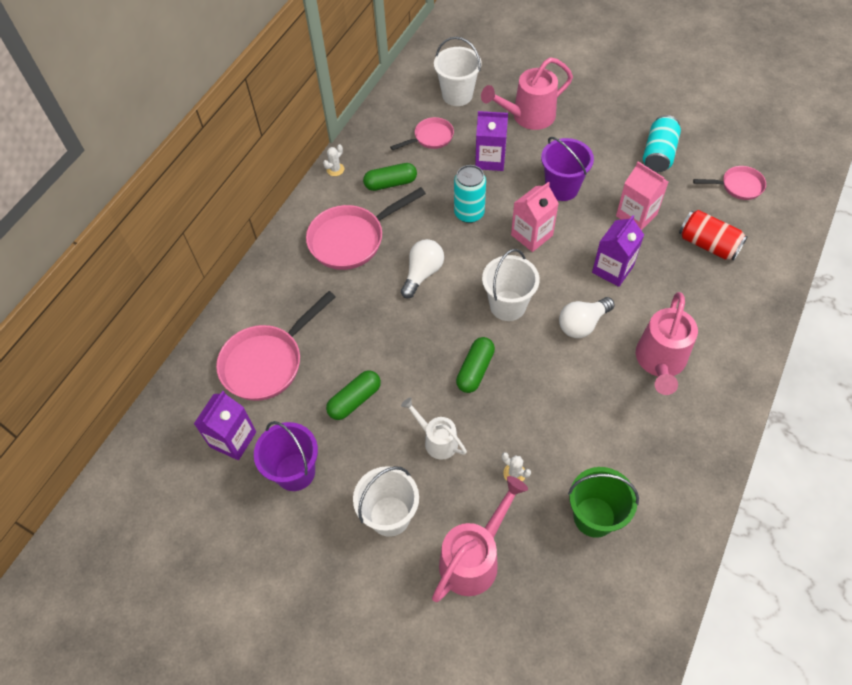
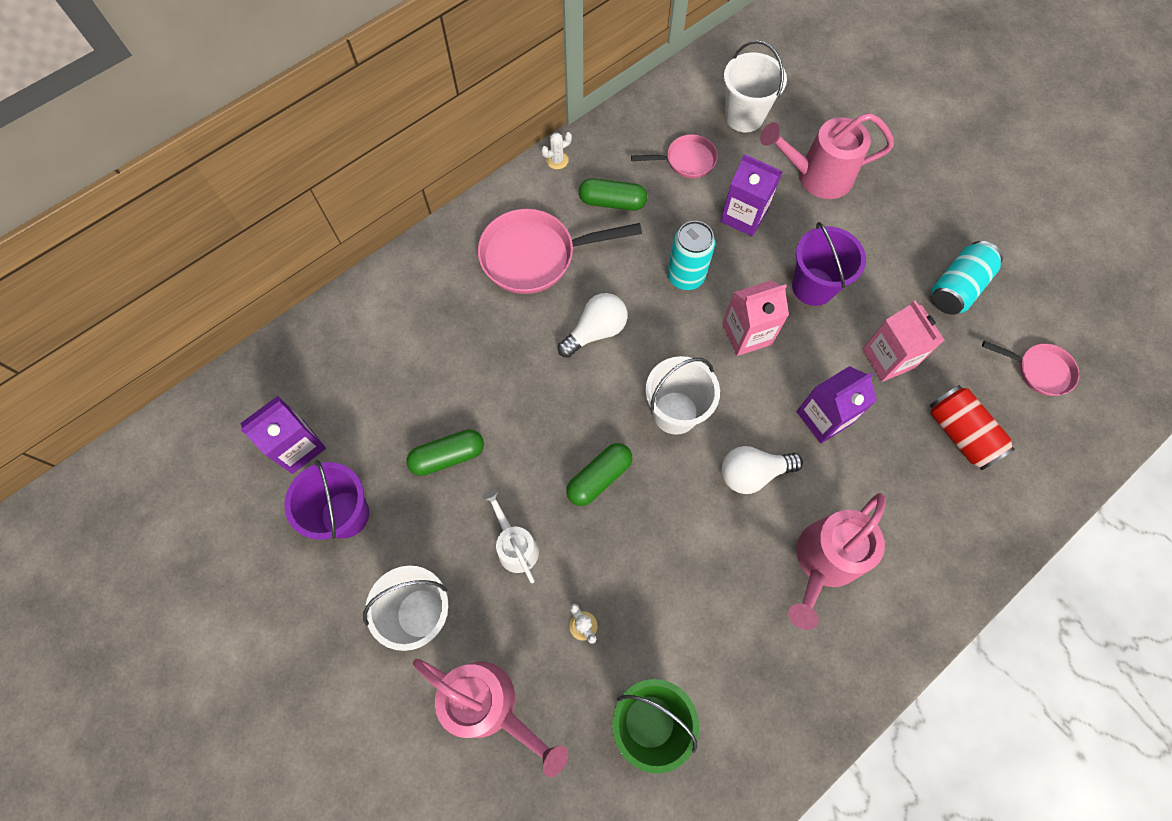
camera: 20 degrees right, 10 degrees up
(267, 362) = (375, 370): pink pan -> none
(474, 557) = (491, 706): pink watering can -> pink watering can turned 60 degrees clockwise

